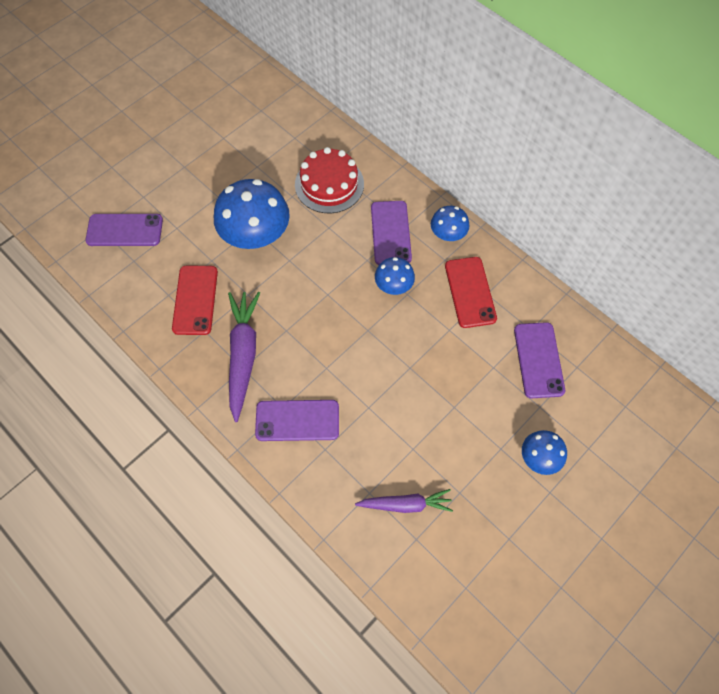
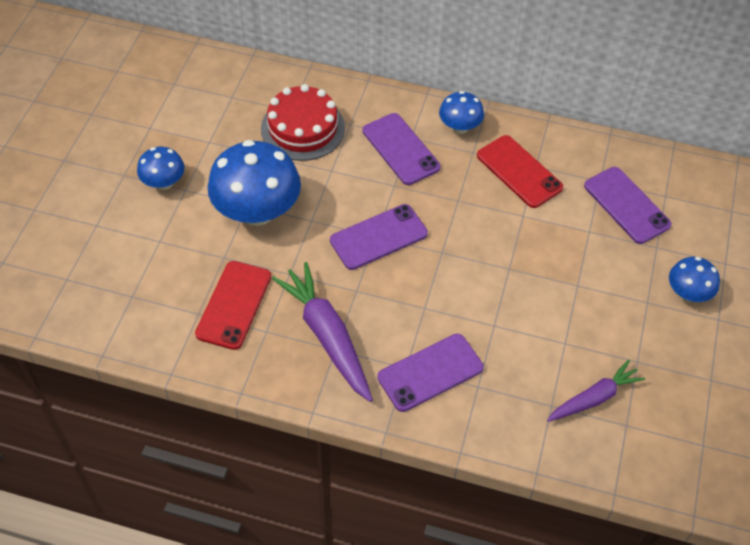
camera: 30 degrees left, 10 degrees down
(124, 230) = (99, 269): purple phone -> purple phone (378, 237)
(195, 300) = (234, 305): red phone -> red phone turned 45 degrees clockwise
(393, 285) = (439, 198): blue mushroom -> blue mushroom (164, 182)

